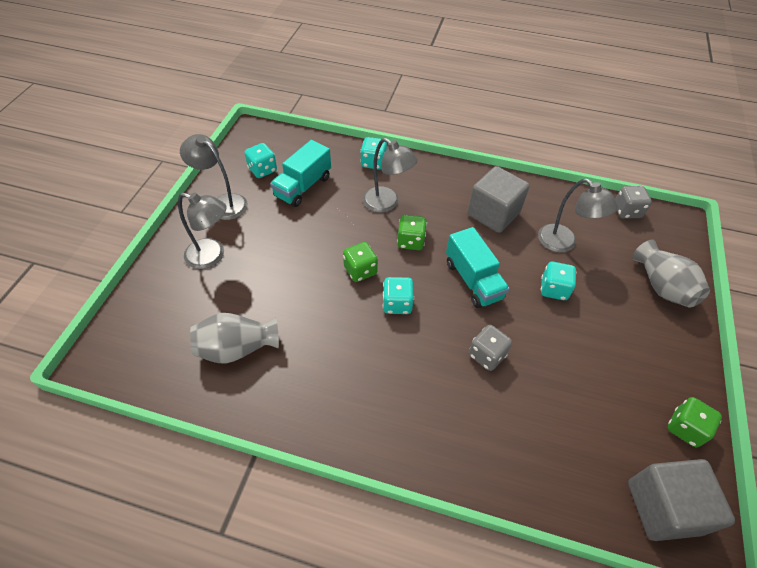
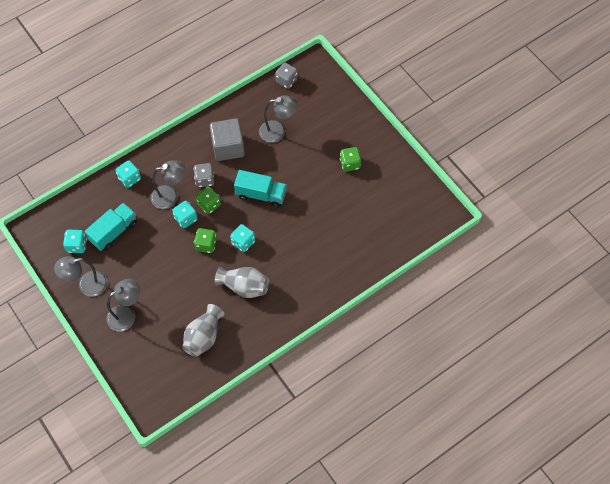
camera: 50 degrees left, 10 degrees up
(303, 186) = (114, 232): turquoise truck -> turquoise truck turned 120 degrees counterclockwise
(487, 355) = (307, 224): grey dice -> grey dice (204, 180)
(553, 289) = (299, 162): turquoise dice -> turquoise dice (186, 218)
(662, 286) = (341, 112): grey vase -> grey vase (244, 287)
(663, 507) = (426, 216): grey cube -> none
(685, 428) = (407, 175): green dice -> green dice (350, 164)

